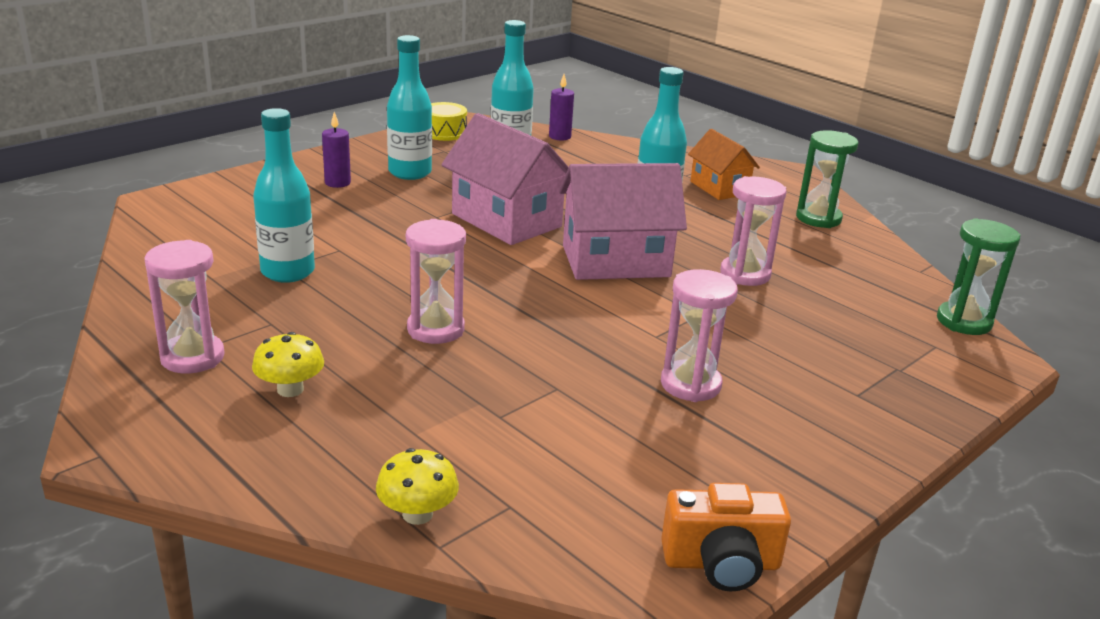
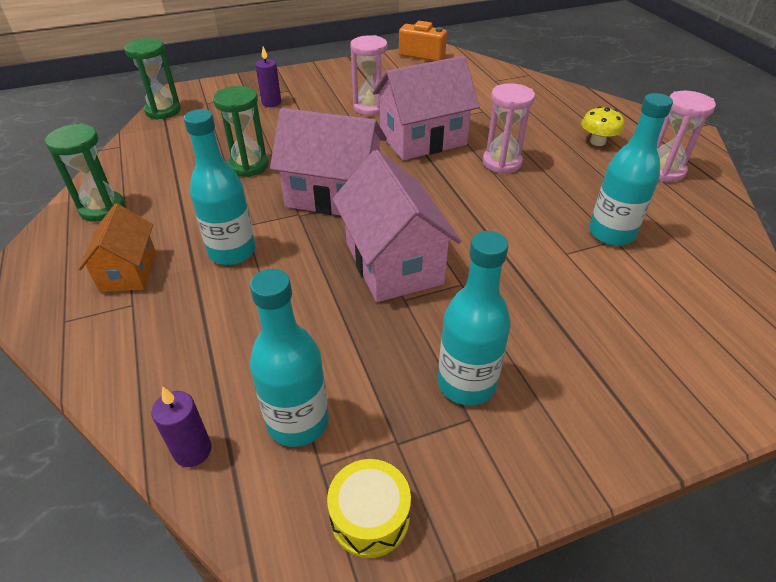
camera: 155 degrees left, 15 degrees up
(337, 183) = (566, 377): purple candle -> purple candle (271, 103)
(417, 514) = (535, 84): yellow mushroom -> none
(565, 344) = (423, 139): none -> pink house
(745, 274) = (248, 166): pink hourglass -> green hourglass

